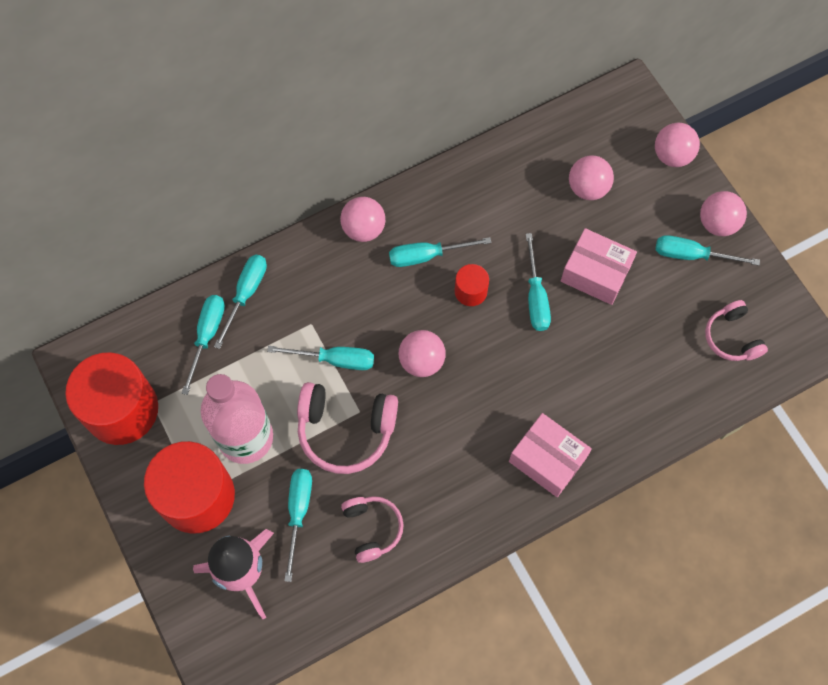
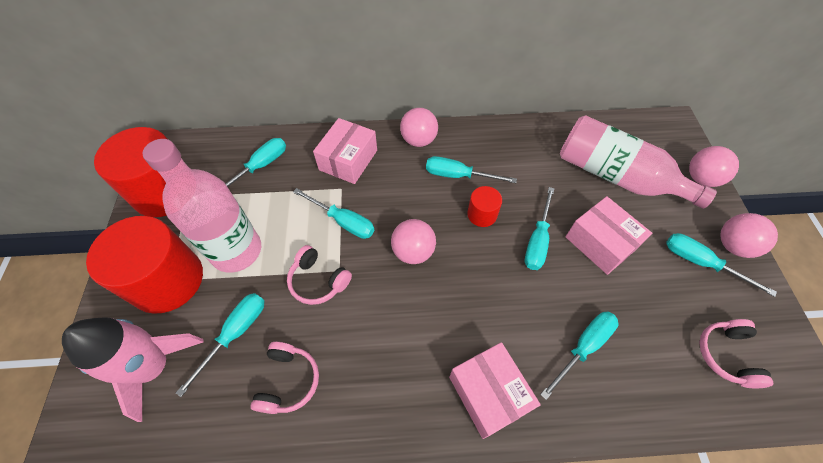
camera: 25 degrees right, 10 degrees down
(246, 294) = (306, 150): turquoise screwdriver -> turquoise screwdriver (583, 347)
(299, 286) = (348, 160): none -> pink box
(346, 430) = (318, 281): pink headphones -> pink headphones, size x0.62
(587, 188) = (616, 176): pink ball -> pink bottle

